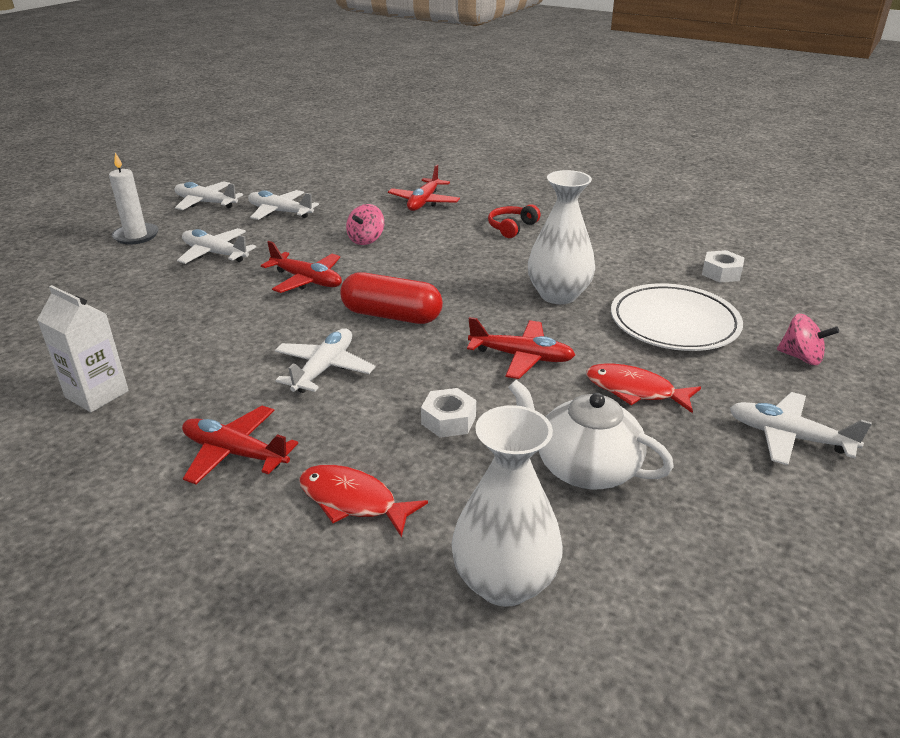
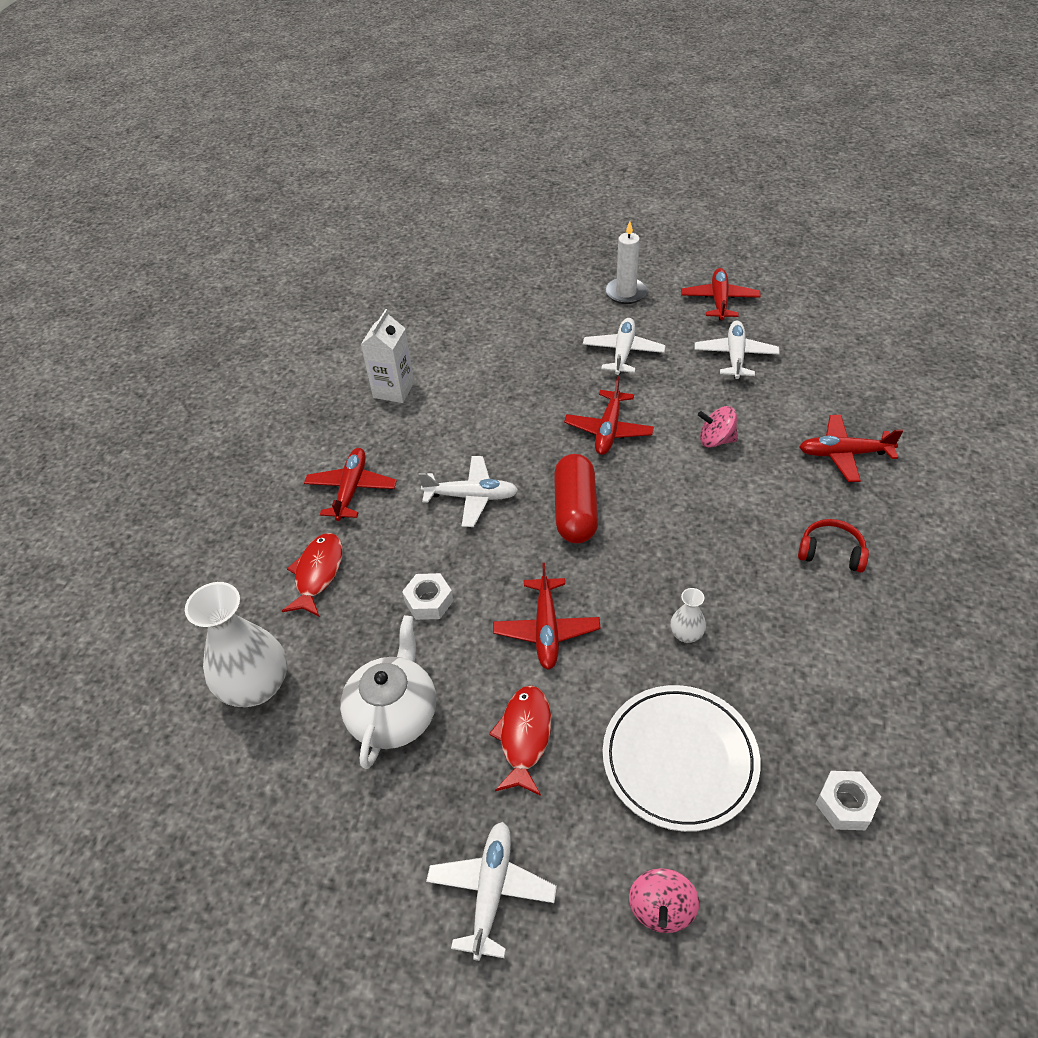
camera: 75 degrees right, 15 degrees up
(206, 203) = (719, 300): white plane -> red plane
(558, 295) = (686, 634): white vase -> white vase, size x0.46

